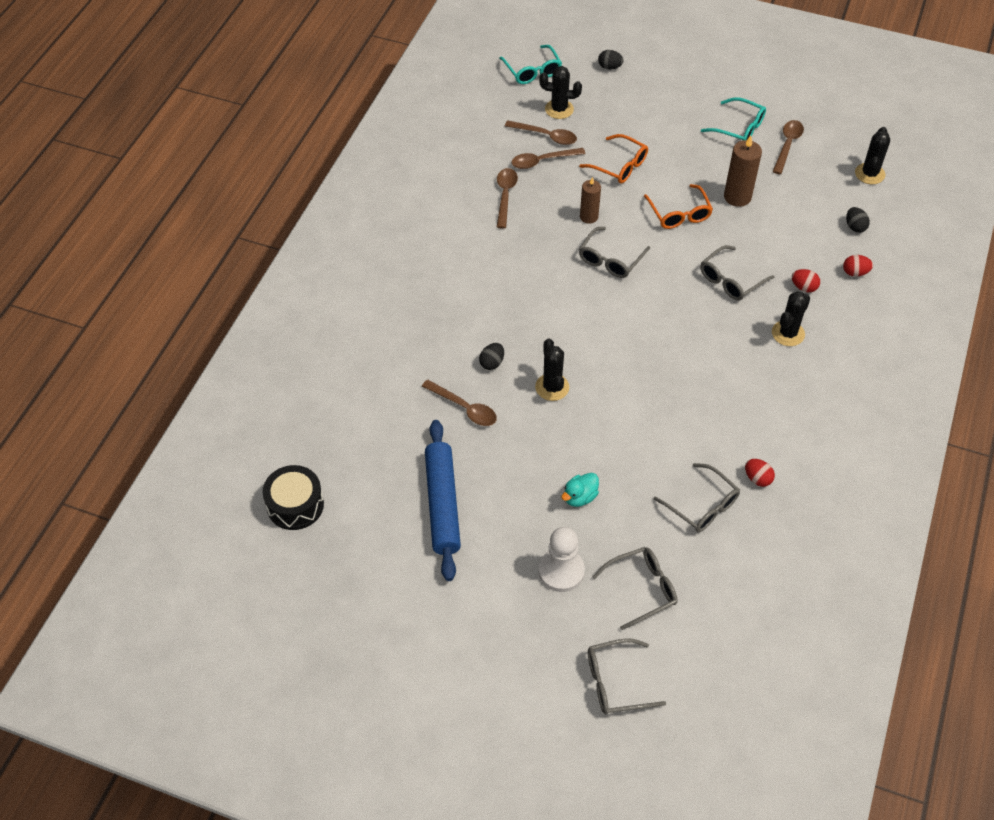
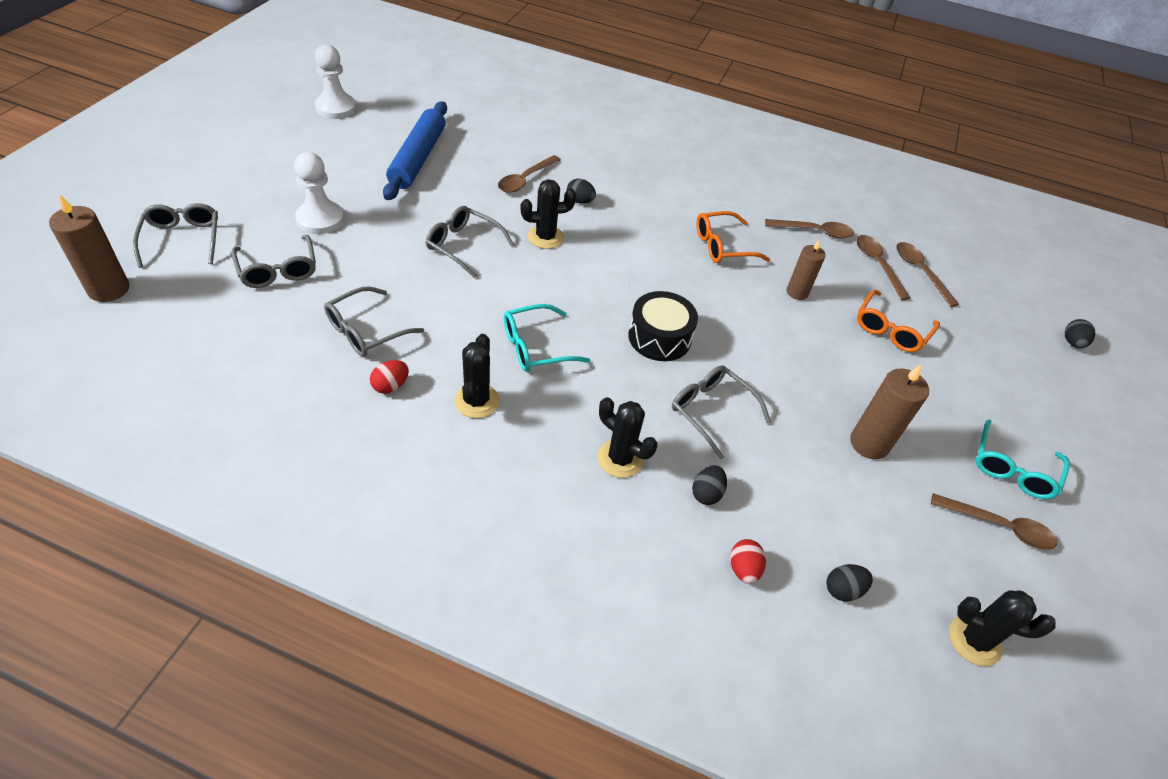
camera: 85 degrees right, 5 degrees down
(295, 505) = (437, 88): black drum -> black drum (659, 337)
(353, 600) = (336, 108): none -> white pawn
(442, 504) = (418, 158): blue rolling pin -> blue rolling pin turned 75 degrees counterclockwise
(532, 71) = (1028, 272): turquoise glasses -> turquoise glasses (536, 347)
(546, 136) = (920, 272): brown spoon -> brown spoon turned 135 degrees clockwise
(559, 109) = (971, 288): black cactus -> black cactus (477, 401)
(579, 497) = (403, 241): turquoise duck -> none
(610, 259) = (731, 302): grey glasses -> grey glasses (463, 246)
(679, 214) = (821, 375): orange glasses -> orange glasses (723, 246)
(698, 720) = (109, 289): none -> brown candle
(803, 287) = (706, 493): red egg -> black egg

